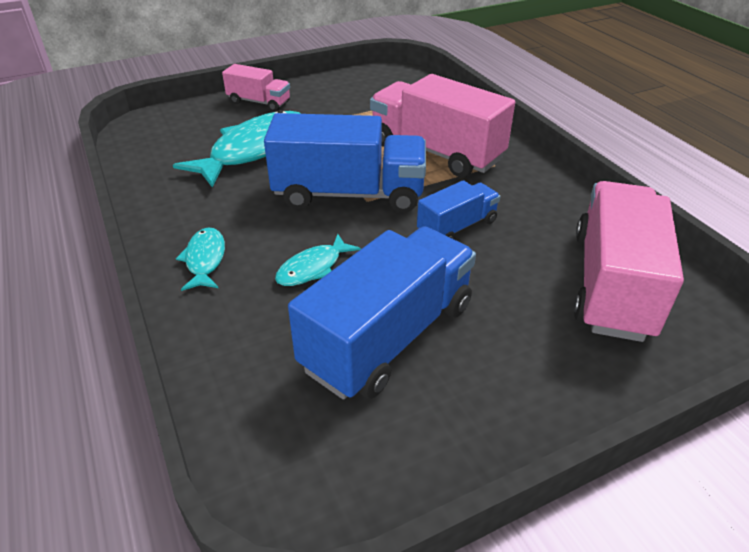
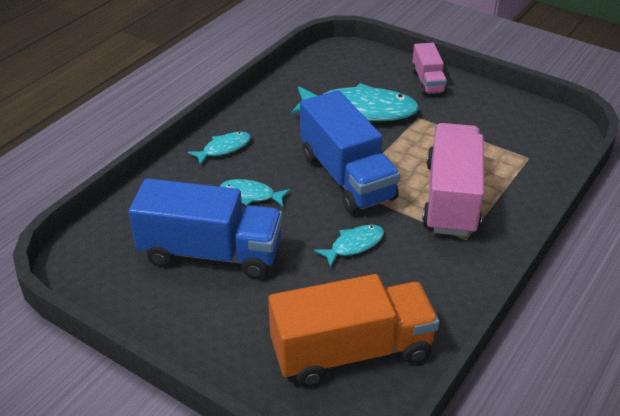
camera: 60 degrees right, 0 degrees up
(457, 227) = (354, 245): blue truck -> turquoise fish
(611, 284) = (351, 351): pink truck -> orange truck

